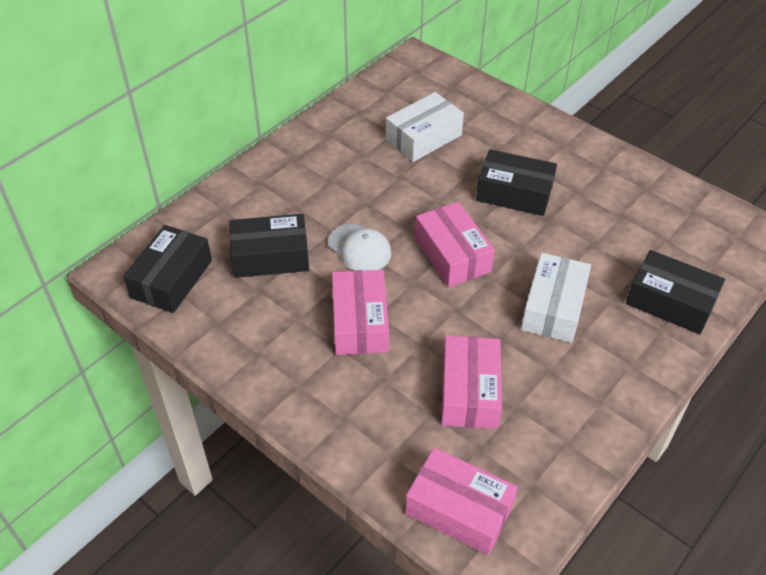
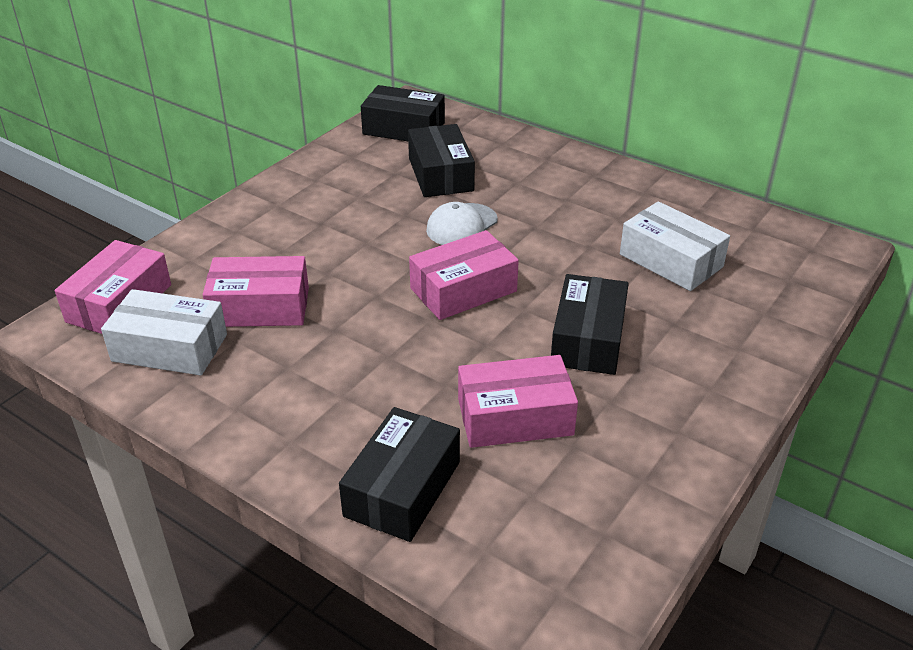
camera: 85 degrees right, 10 degrees down
(360, 322) = (355, 232): pink box -> pink box (515, 417)
(553, 307) = (384, 372): white box -> white box (169, 348)

